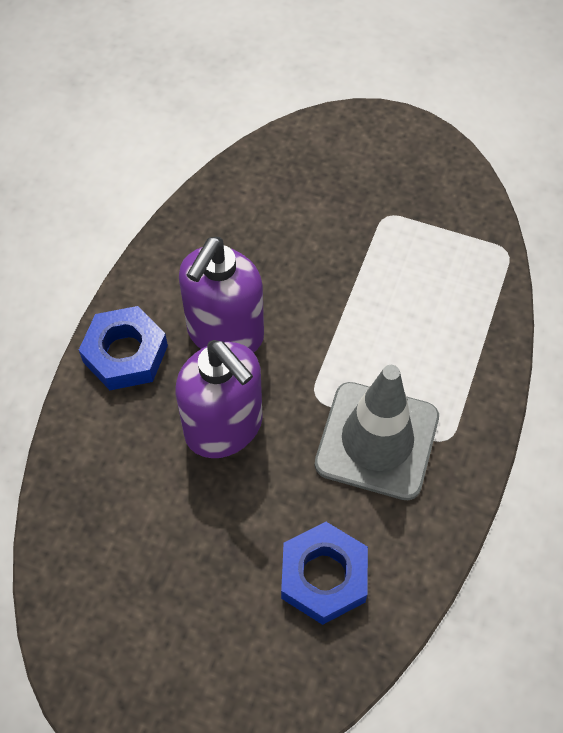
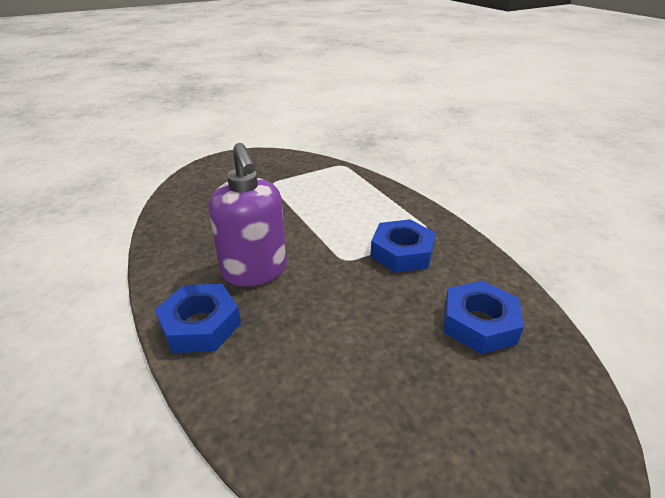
camera: 50 degrees left, 25 degrees down
(224, 427) = (319, 308): purple soap dispenser -> none
(377, 440) = (402, 252): grey traffic cone -> blue nut

